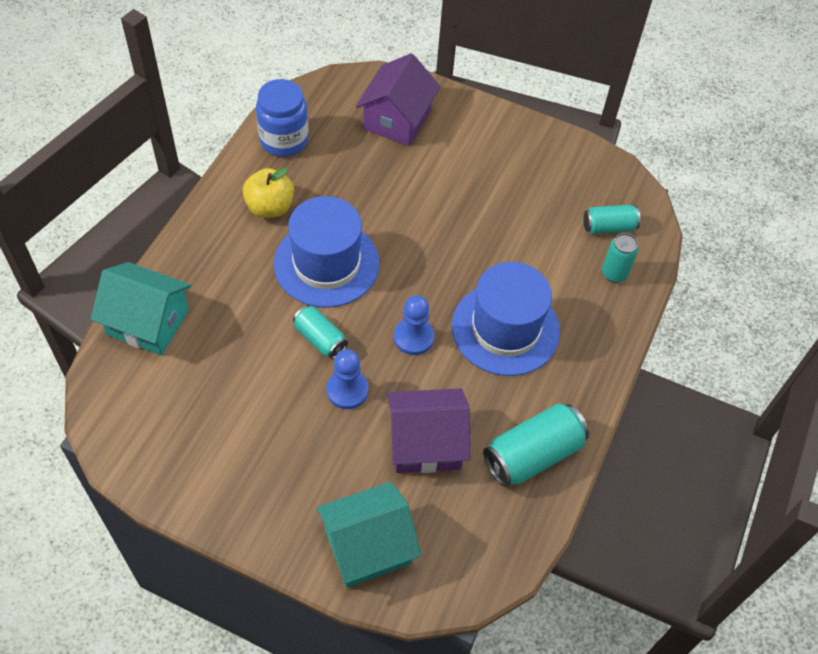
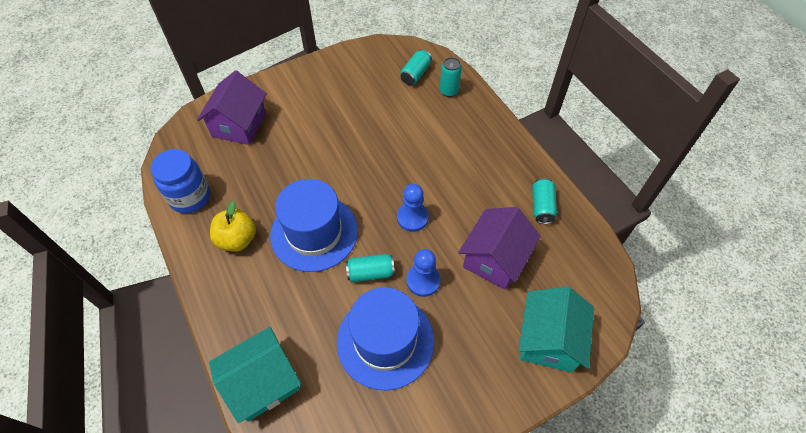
camera: 50 degrees left, 0 degrees up
(397, 119) = (239, 124): purple house -> purple house turned 45 degrees clockwise
(505, 328) = (444, 165): blue hat -> blue hat (385, 341)
(533, 455) = (542, 206): turquoise can -> turquoise can, size x0.60

